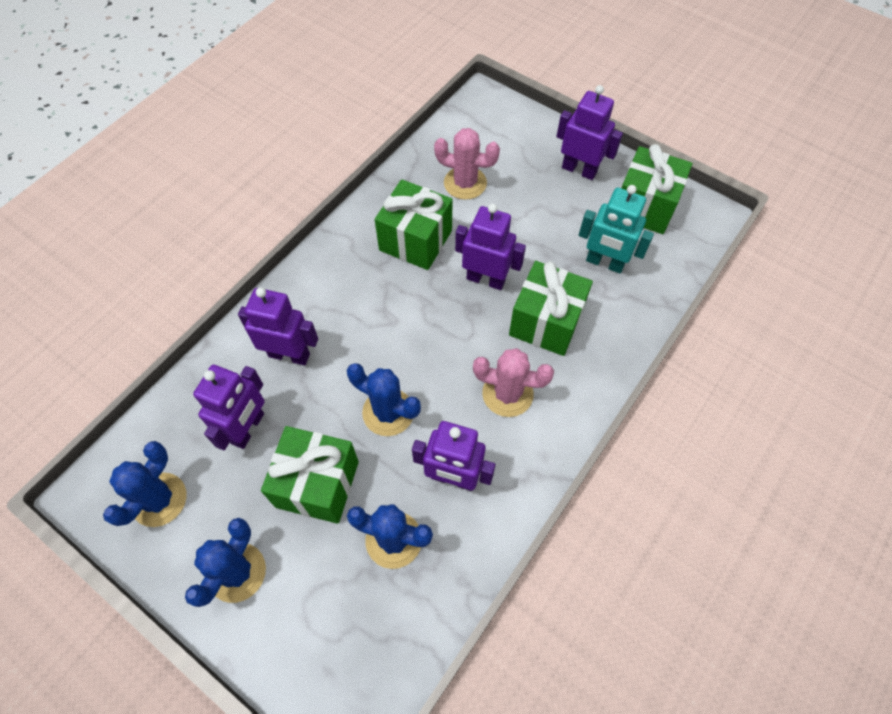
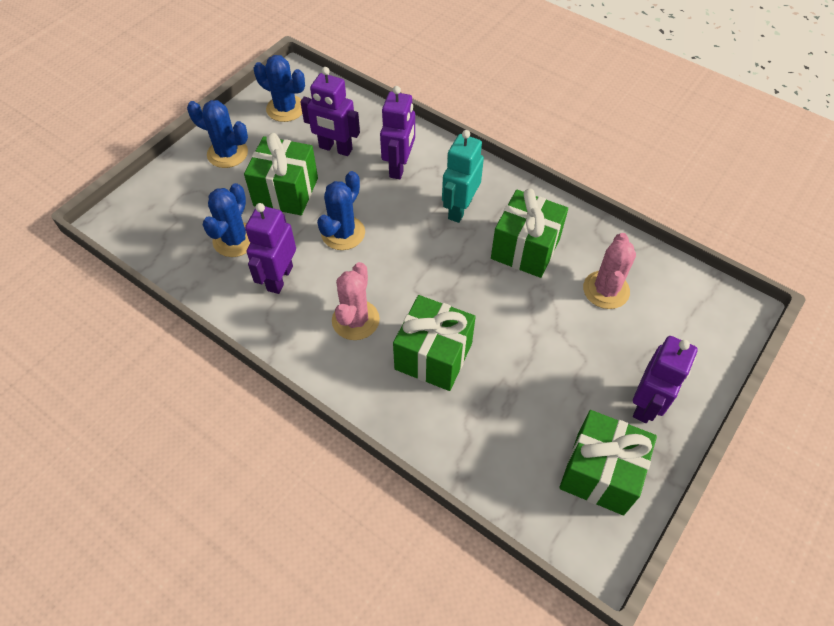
camera: 90 degrees right, 5 degrees down
(486, 279) = (482, 306): purple robot -> none
(604, 263) = (511, 419): turquoise robot -> turquoise robot (459, 209)

